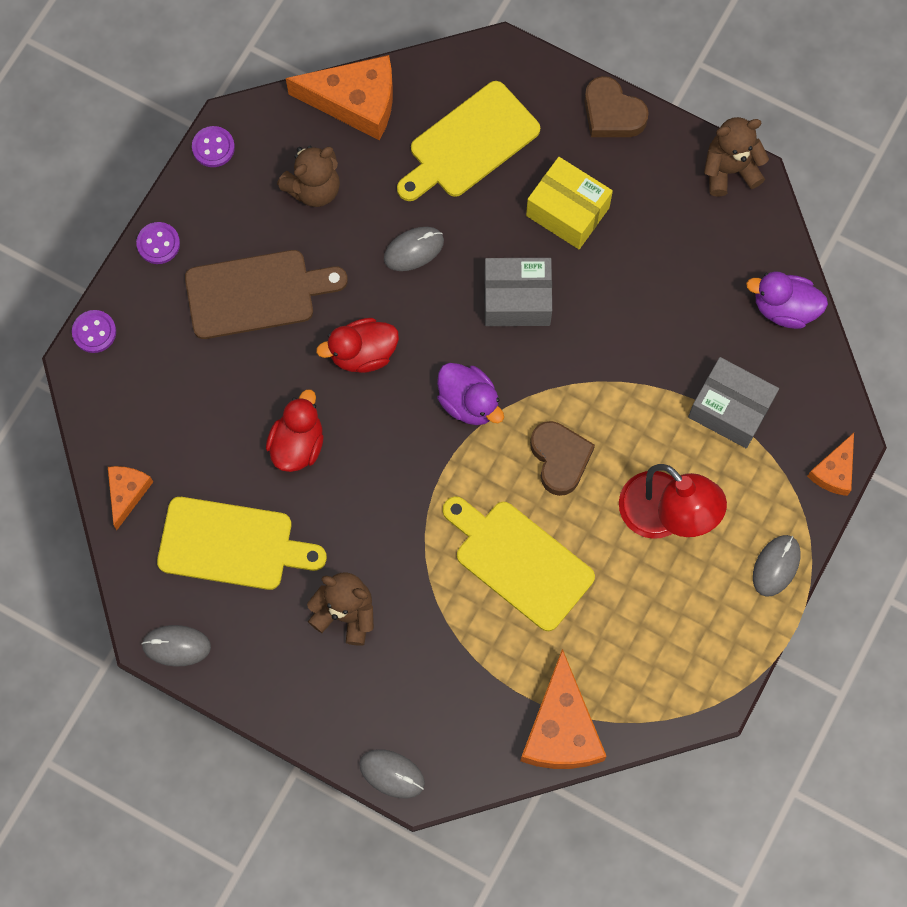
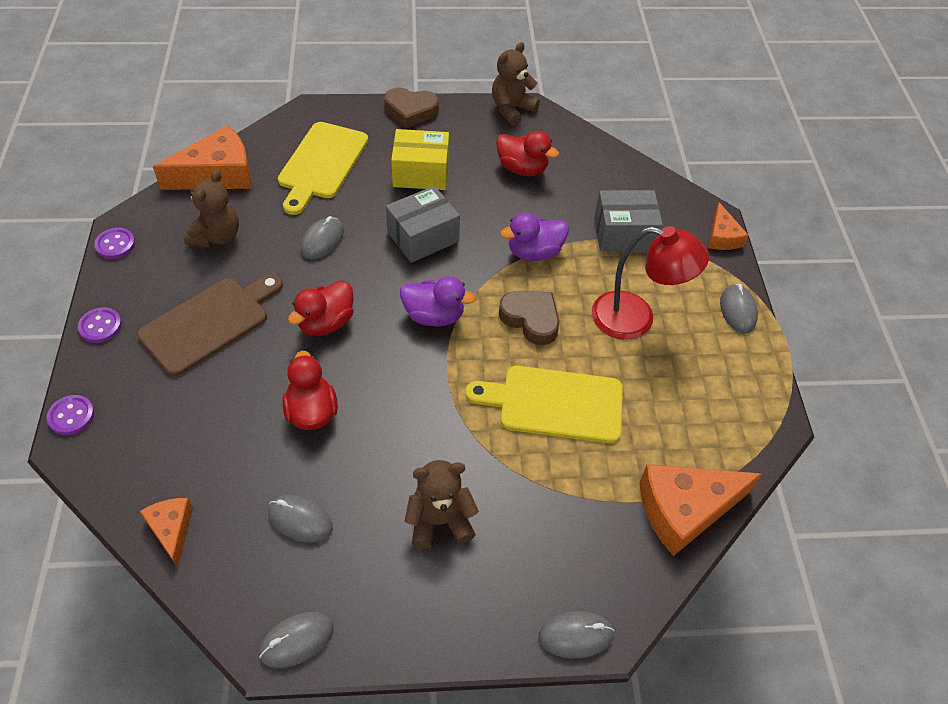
camera: 35 degrees left, 20 degrees down
(232, 544) = (300, 520): yellow cutting board -> grey mouse
(561, 728) = (685, 510): orange cheese -> orange cheese turned 105 degrees clockwise
(682, 264) = (522, 169): none -> red duck
(784, 308) = (609, 164): purple duck -> purple duck (534, 252)

